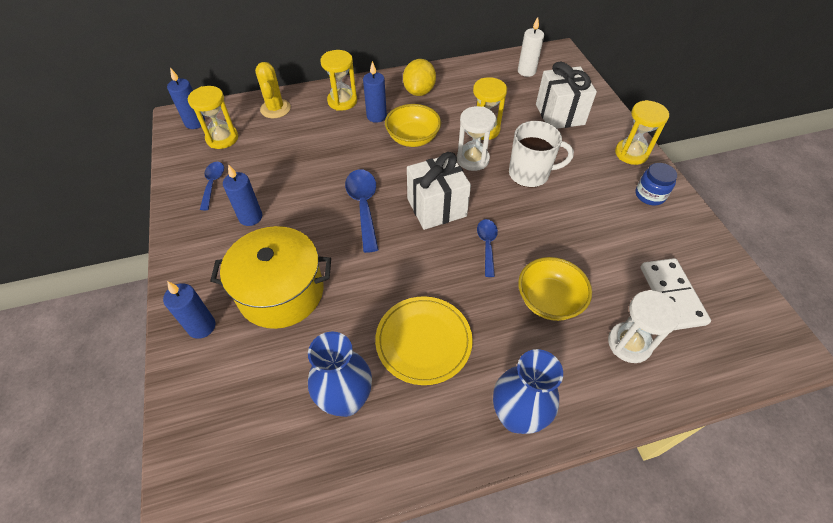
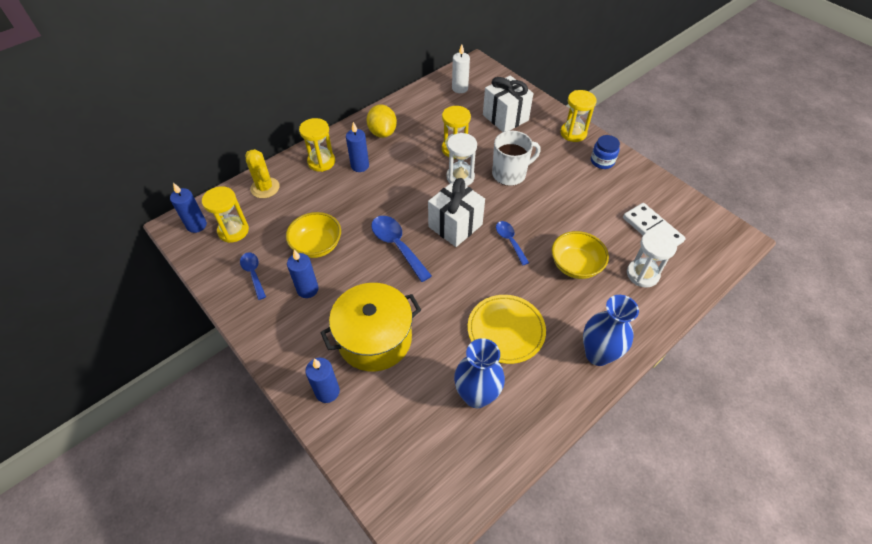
camera: 25 degrees left, 0 degrees up
(413, 138) = (402, 175): yellow bowl -> yellow bowl (317, 245)

